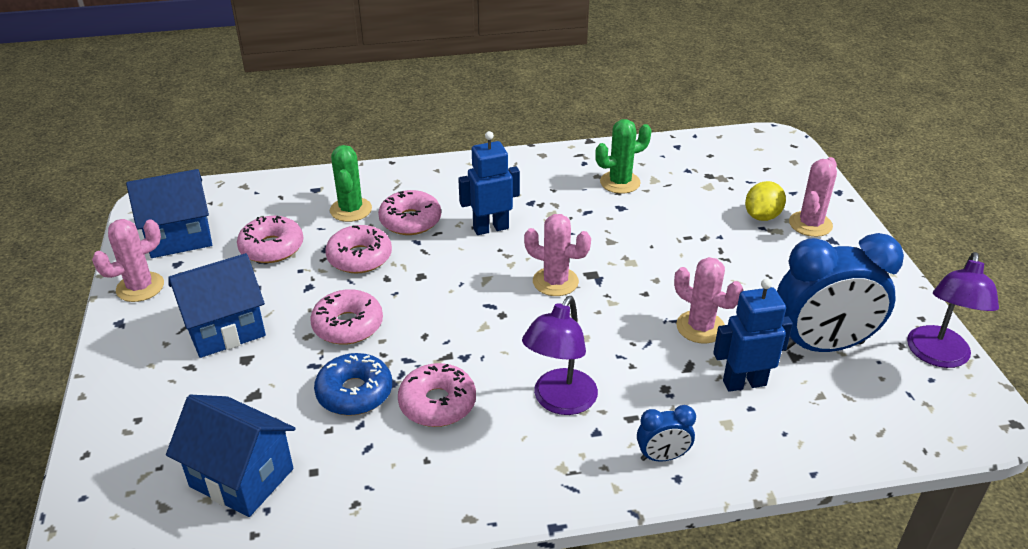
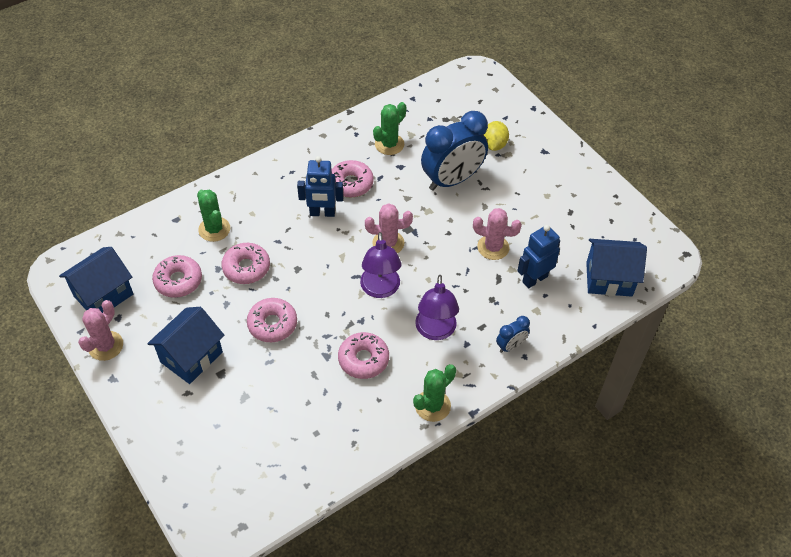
camera: 25 degrees left, 15 degrees up
(242, 477) = (275, 454): blue house -> blue house (609, 279)
(354, 393) = (308, 371): blue donut -> none
(410, 221) = (263, 225): pink donut -> pink donut (351, 183)
(490, 228) = (322, 213): blue robot -> blue robot turned 135 degrees counterclockwise
(498, 496) = (432, 406): none -> green cactus
(810, 224) = (526, 142): pink cactus -> none
(821, 346) = (567, 236): blue clock -> blue clock (452, 180)
(937, 356) = (633, 221): purple lamp -> purple lamp (380, 289)

